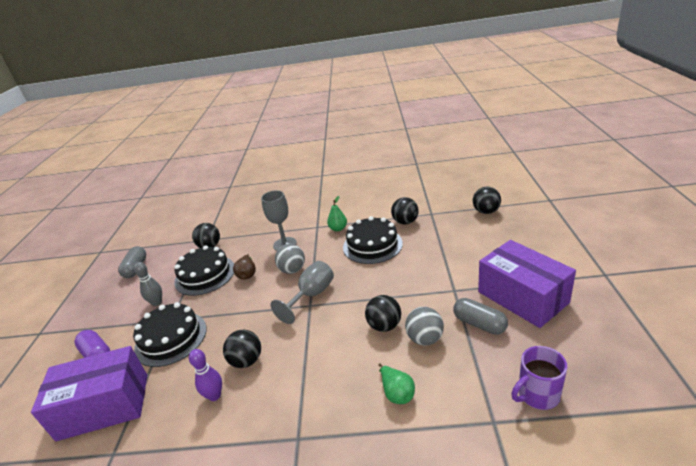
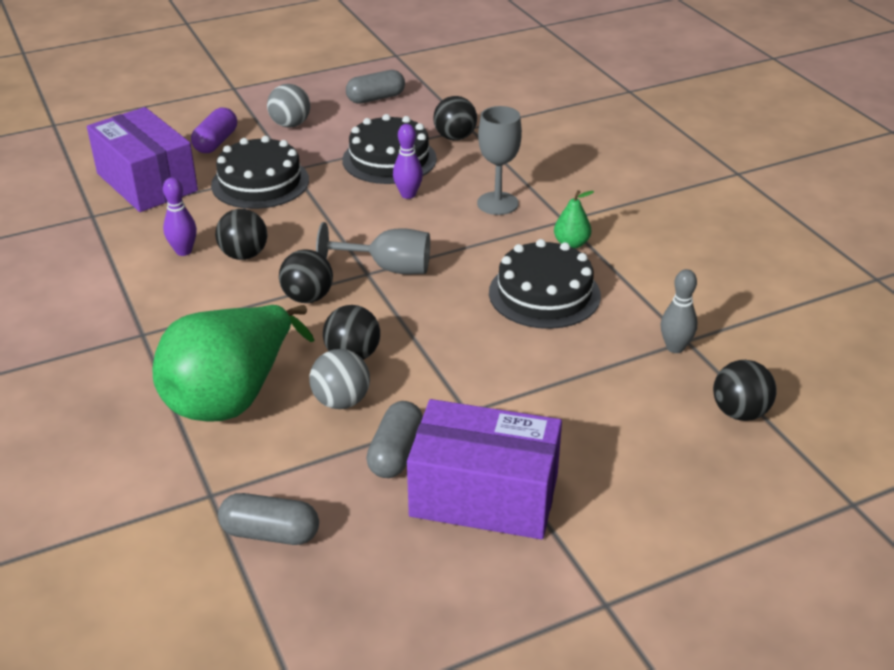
camera: 60 degrees right, 5 degrees up
(157, 302) = (317, 144): grey bowling pin -> grey bowling pin (675, 347)
(247, 274) = (408, 195): brown pear -> purple bowling pin
(292, 270) = (437, 232): grey ball -> grey ball (290, 124)
(397, 393) = (232, 396): green pear -> green pear, size x2.47
(405, 222) = (637, 314): black ball -> black ball (308, 298)
(522, 297) = (484, 495): purple box -> purple box turned 75 degrees clockwise
(537, 395) = (270, 533): purple mug -> grey capsule

